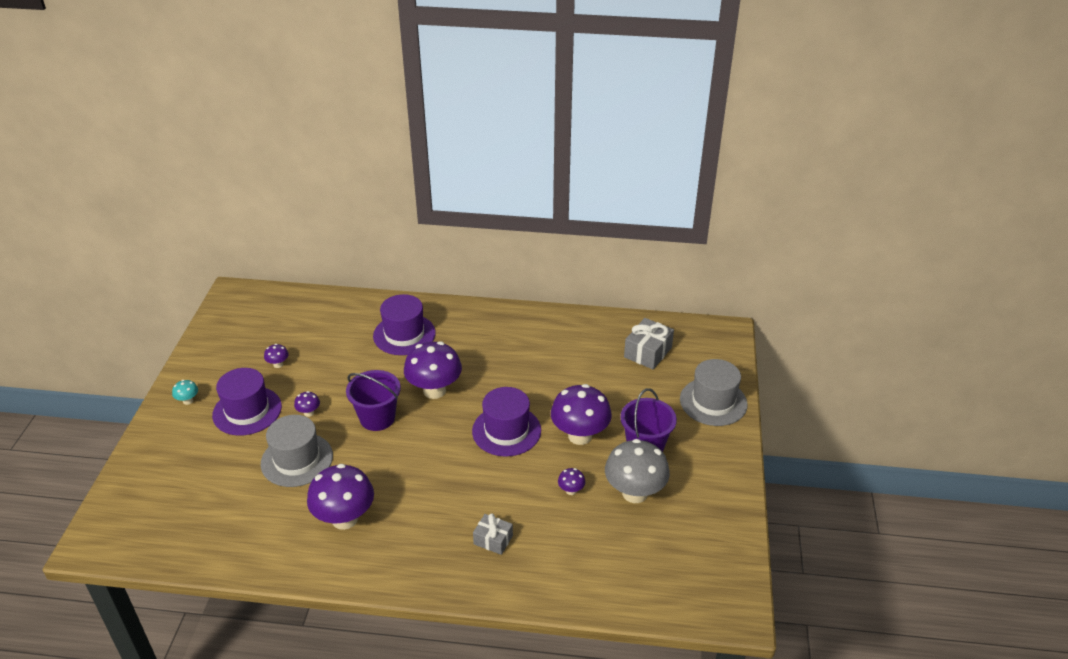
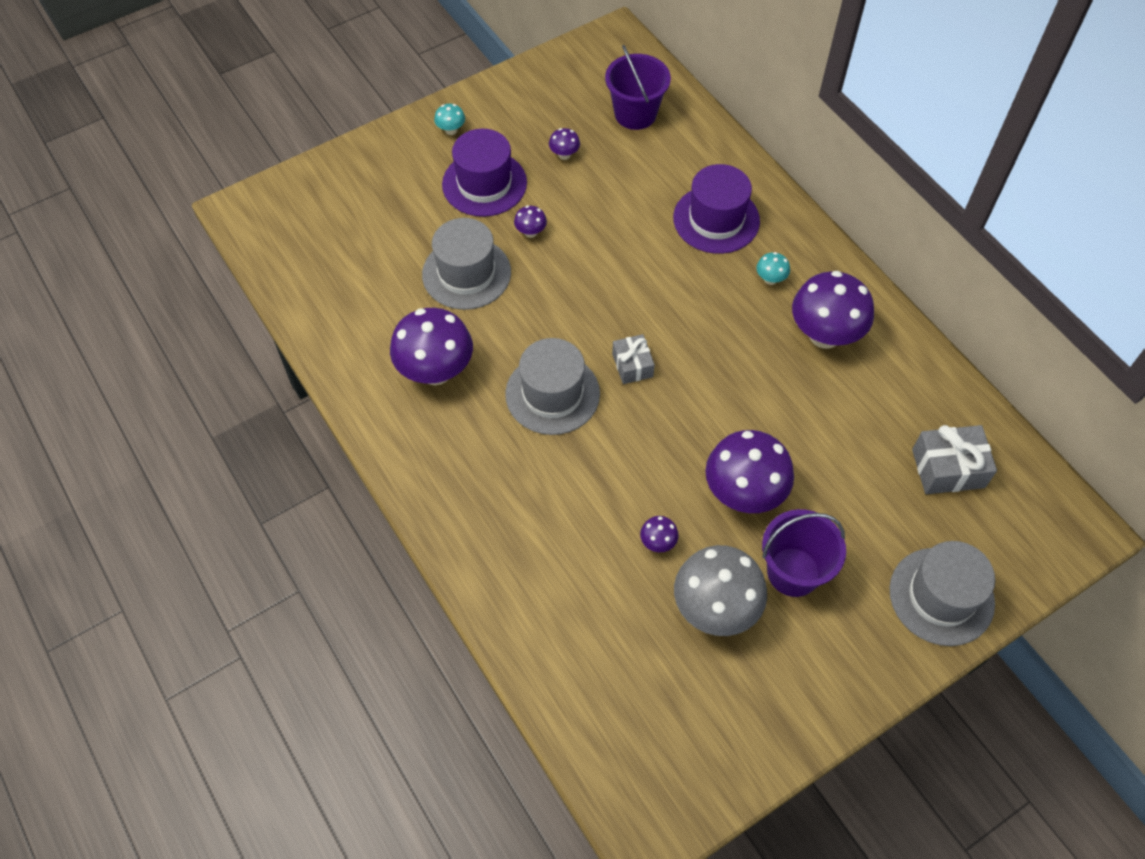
camera: 50 degrees right, 20 degrees up
(377, 418) = (581, 292): purple bucket -> purple bucket (635, 114)
(426, 474) = (552, 394): none -> grey hat
(434, 390) = (667, 310): purple mushroom -> purple mushroom (824, 335)
(467, 339) = (770, 279): none -> turquoise mushroom
(493, 540) = (526, 518): grey gift -> grey gift (632, 365)
(506, 431) = (679, 418): purple hat -> none

